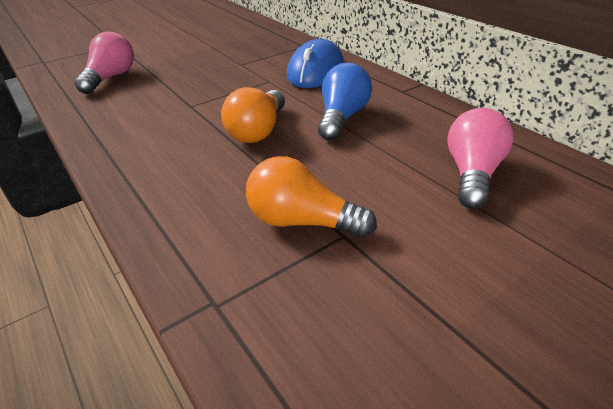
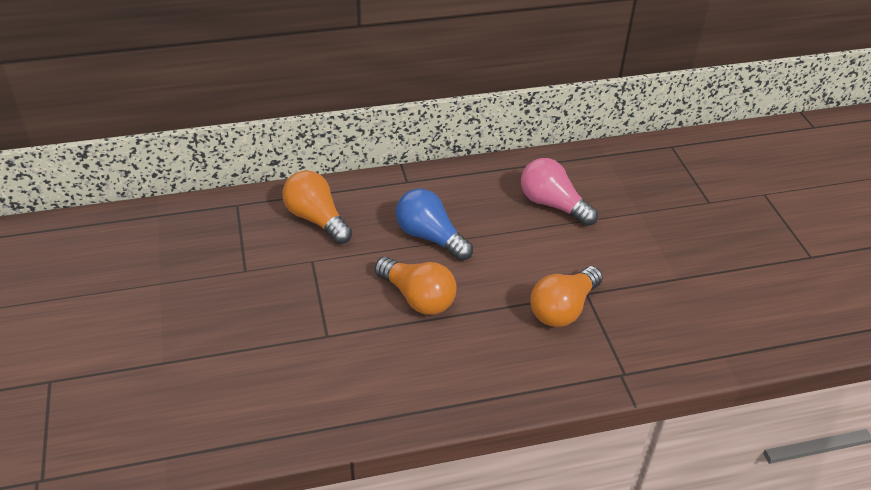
camera: 70 degrees left, 5 degrees up
(110, 78) = (183, 400): pink light bulb -> none
(315, 71) = (316, 219): blue mouse -> orange light bulb

